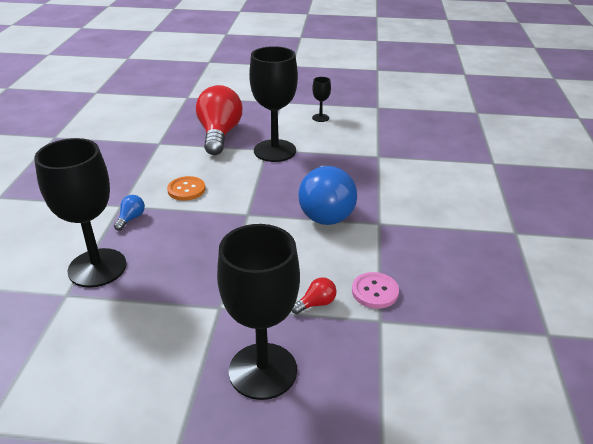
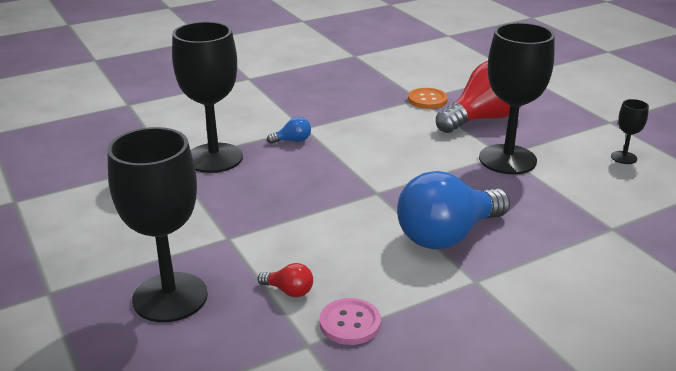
camera: 55 degrees right, 5 degrees down
(186, 190) = (368, 145): orange button -> orange button (427, 100)

